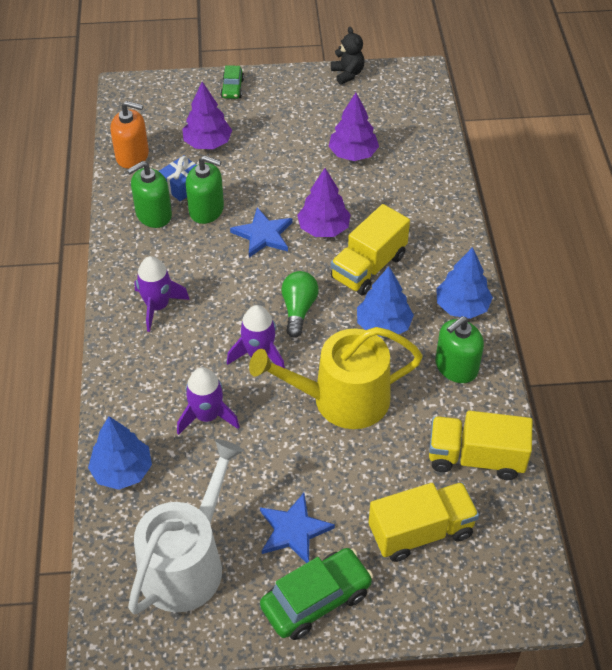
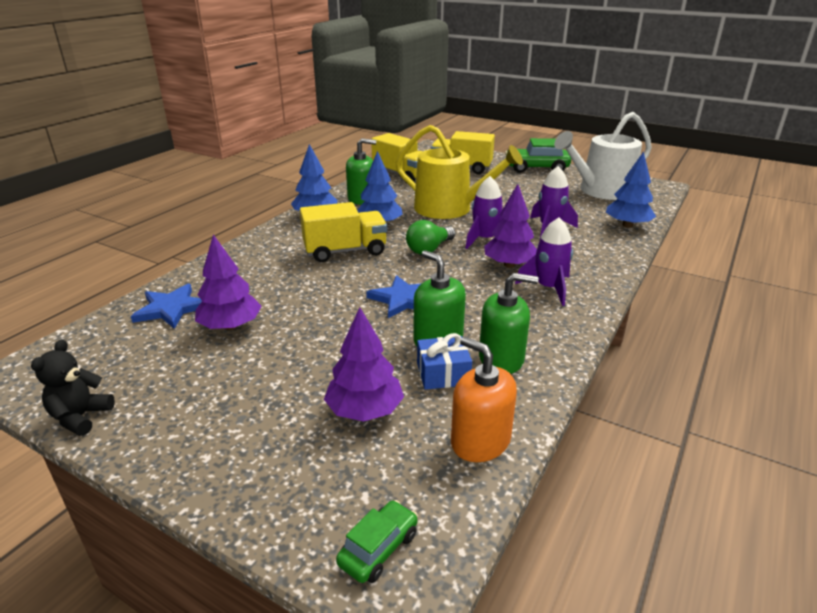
camera: 145 degrees left, 20 degrees down
(232, 88) = (241, 479): green car -> green car (378, 549)
(293, 530) = (529, 184): blue star -> blue star (171, 308)
(323, 228) = (345, 284): purple tree -> purple tree (509, 265)

